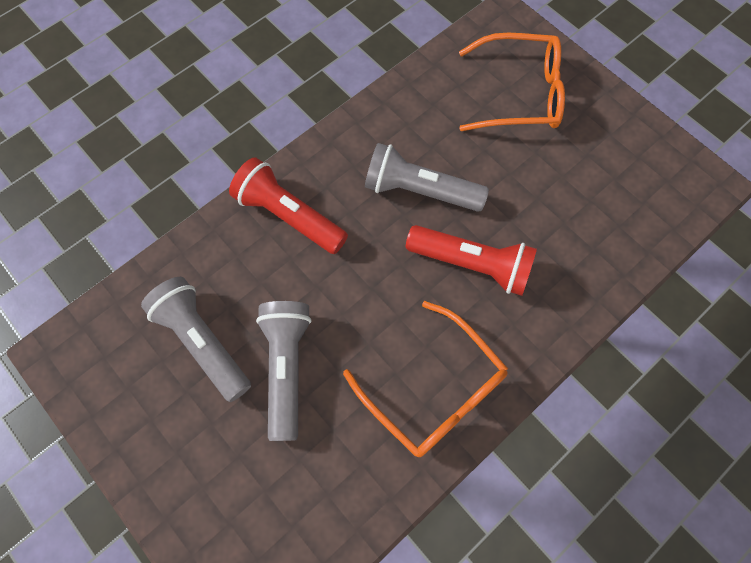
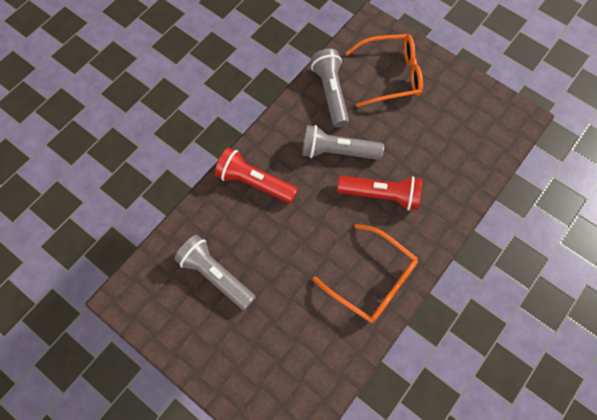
camera: 10 degrees left, 0 degrees up
(286, 369) = (275, 283): grey flashlight -> grey flashlight (331, 93)

